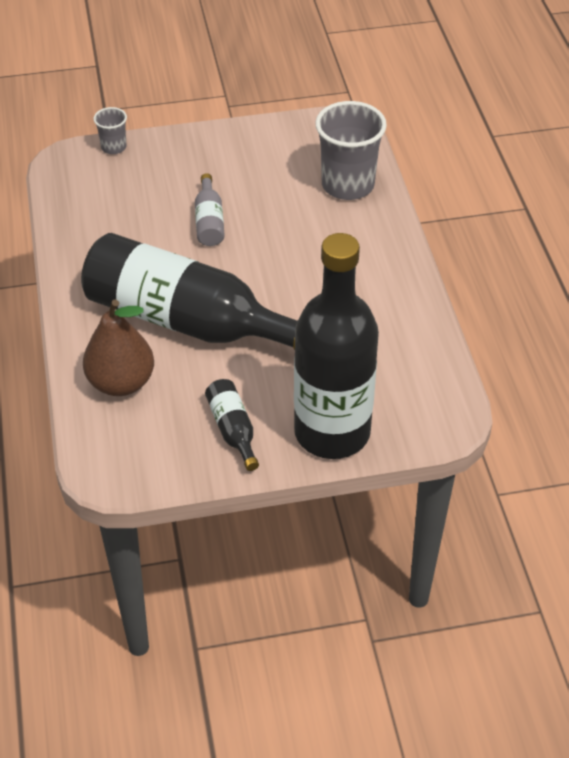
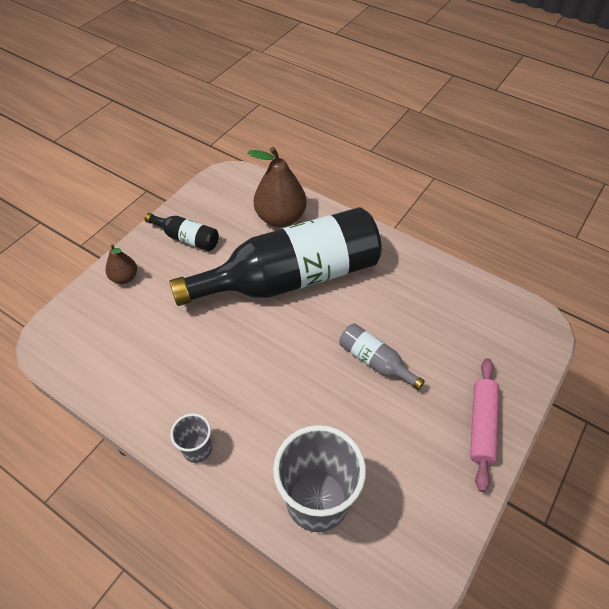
camera: 135 degrees right, 5 degrees up
(113, 147) = (532, 367): grey cup -> grey cup (197, 449)
(196, 147) = (481, 425): none -> pink rolling pin
(332, 432) = (124, 277): black bottle -> brown pear

